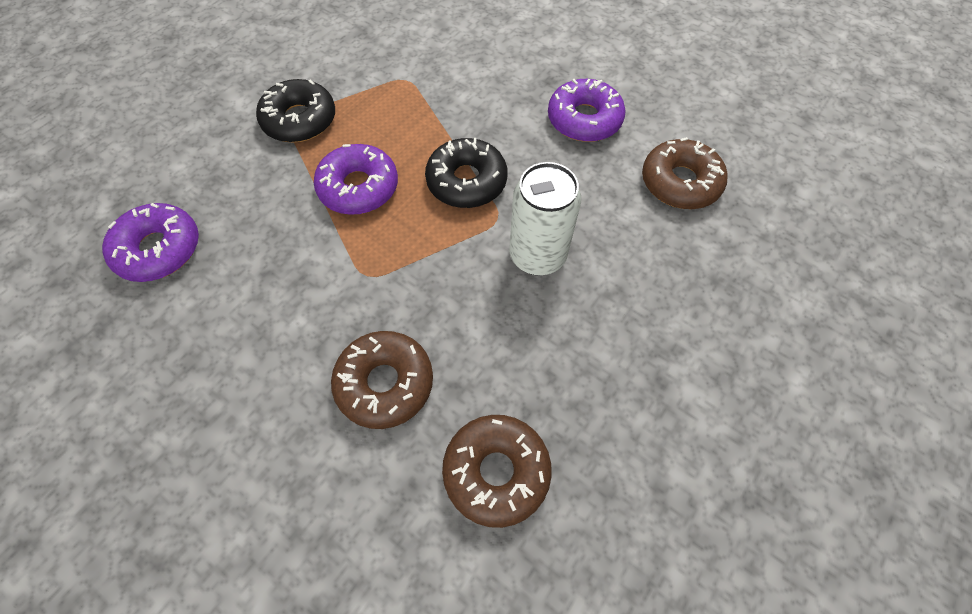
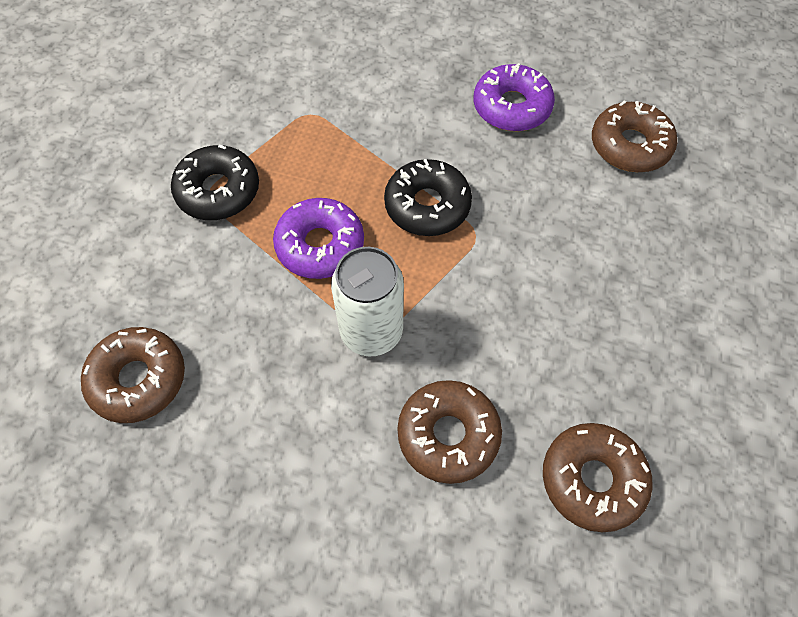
camera: 20 degrees left, 0 degrees up
(159, 249) = (138, 379): purple donut -> brown donut
(537, 255) = (532, 260): white can -> white can (371, 332)

